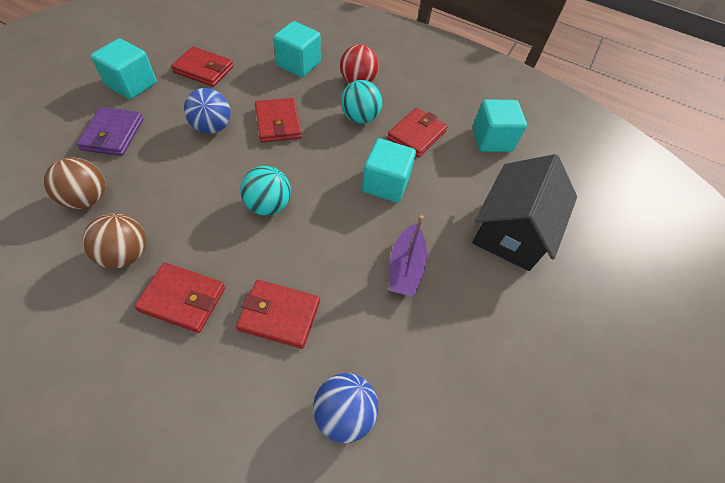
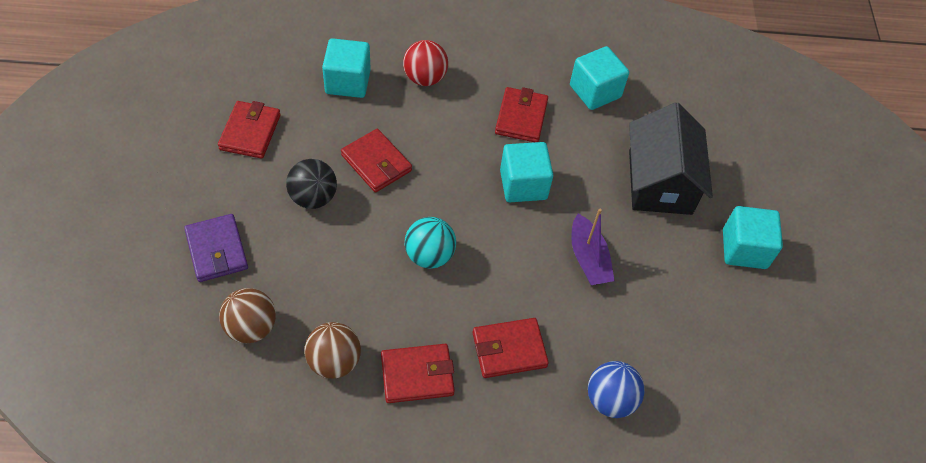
camera: 25 degrees left, 0 degrees up
(132, 84) = (186, 184): turquoise cube -> turquoise cube (744, 249)
(204, 69) = (250, 132): red wallet -> red wallet turned 75 degrees counterclockwise
(212, 127) = (313, 197): blue ball -> black ball
(360, 118) = (454, 121): turquoise ball -> none

